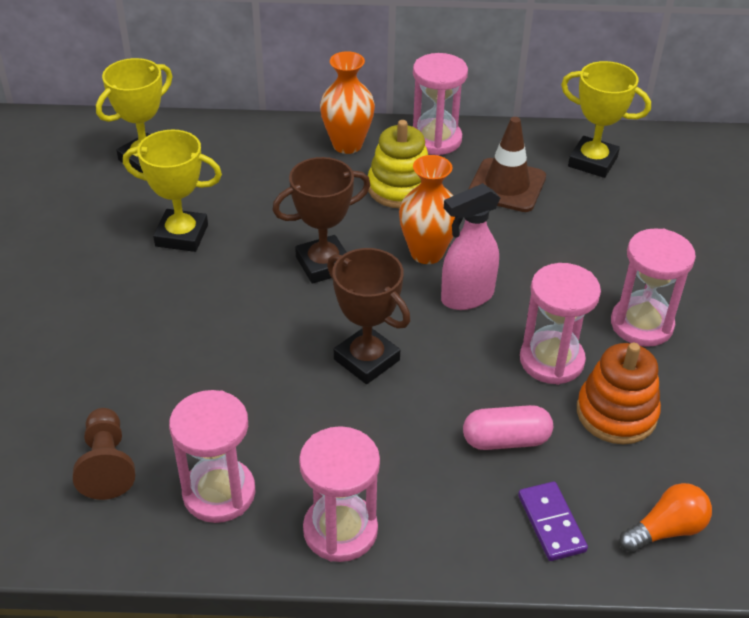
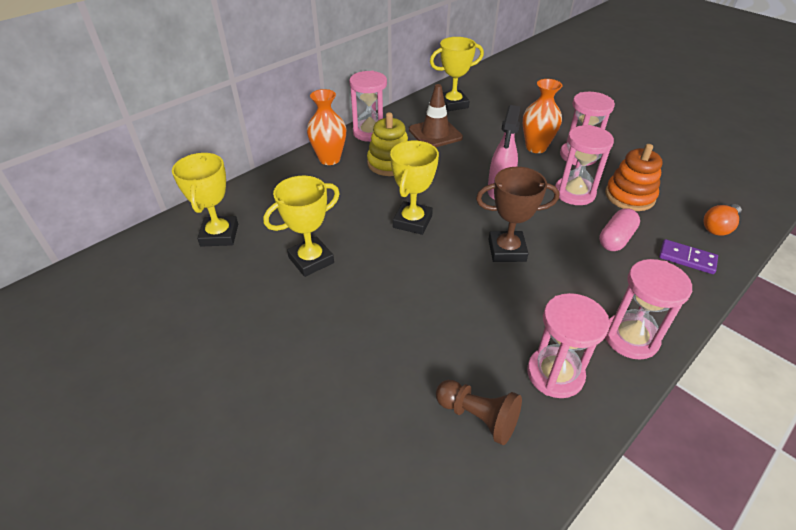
camera: 45 degrees left, 0 degrees up
(323, 264) = (412, 221): brown trophy -> yellow trophy
(427, 253) = (450, 184): orange vase -> orange vase (536, 147)
(666, 530) = (719, 227): orange light bulb -> orange light bulb turned 150 degrees counterclockwise

